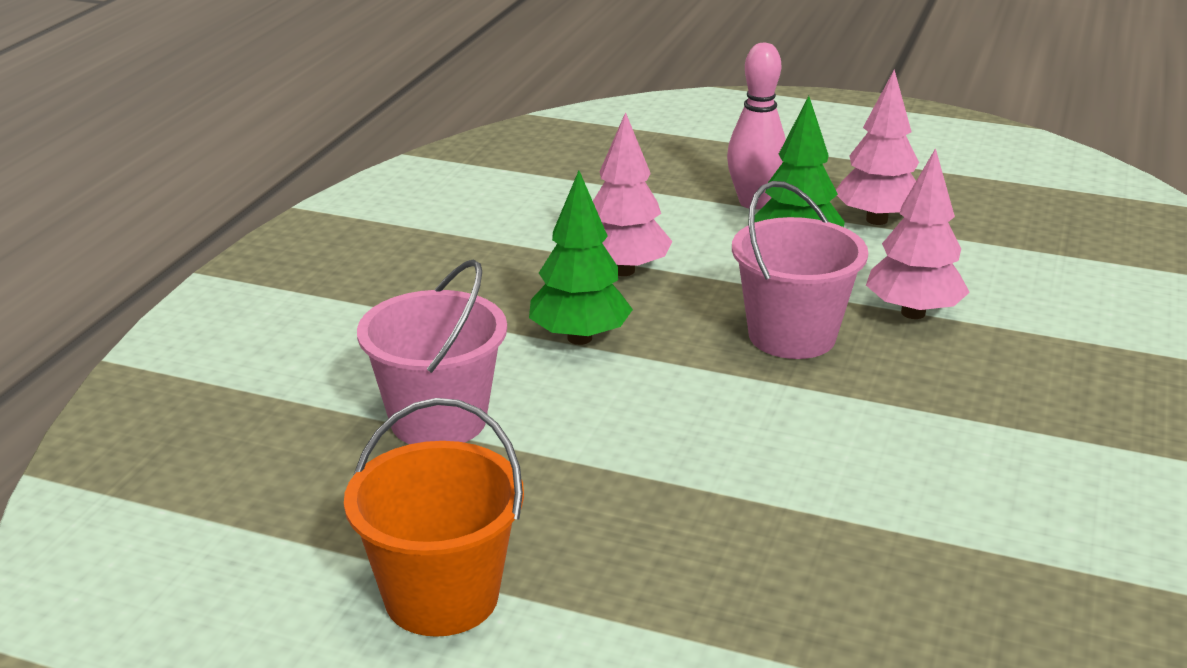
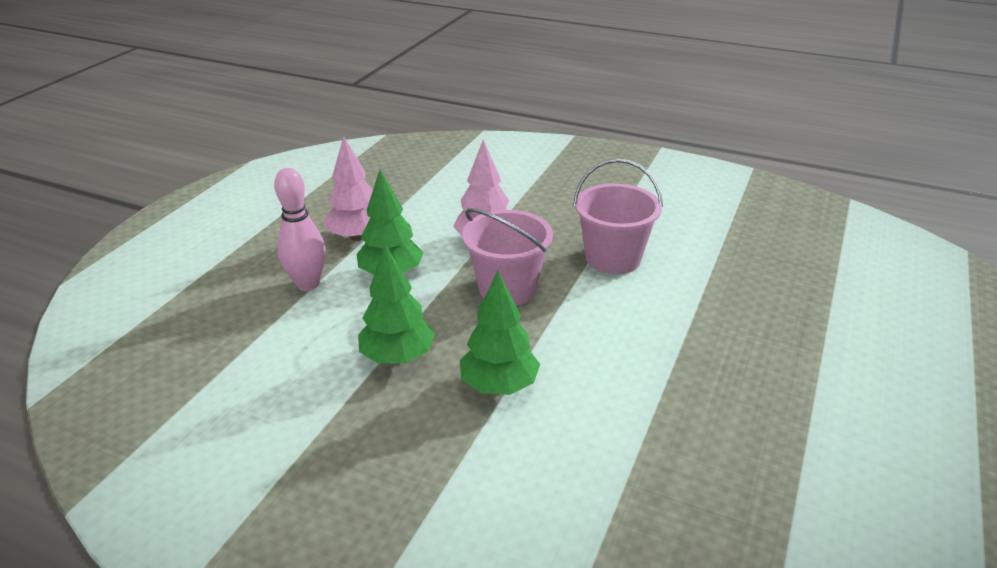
camera: 85 degrees left, 5 degrees up
(438, 420) = (616, 469): pink bucket -> pink bucket (613, 258)
(441, 597) = (823, 463): orange bucket -> none
(623, 271) = (398, 357): pink tree -> green tree

